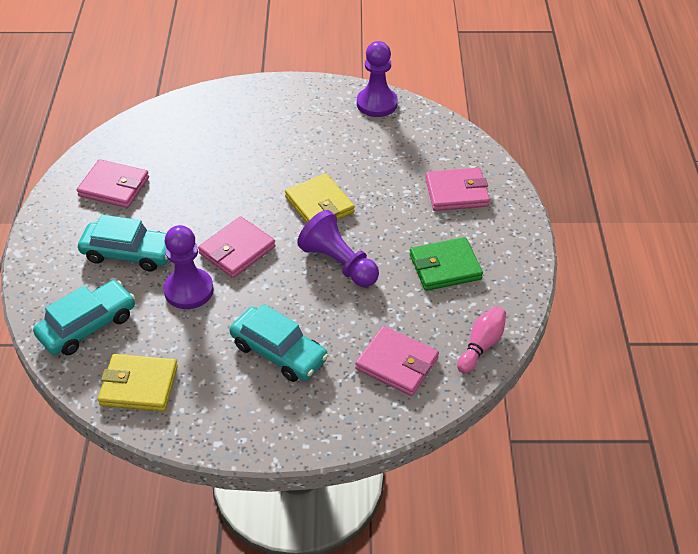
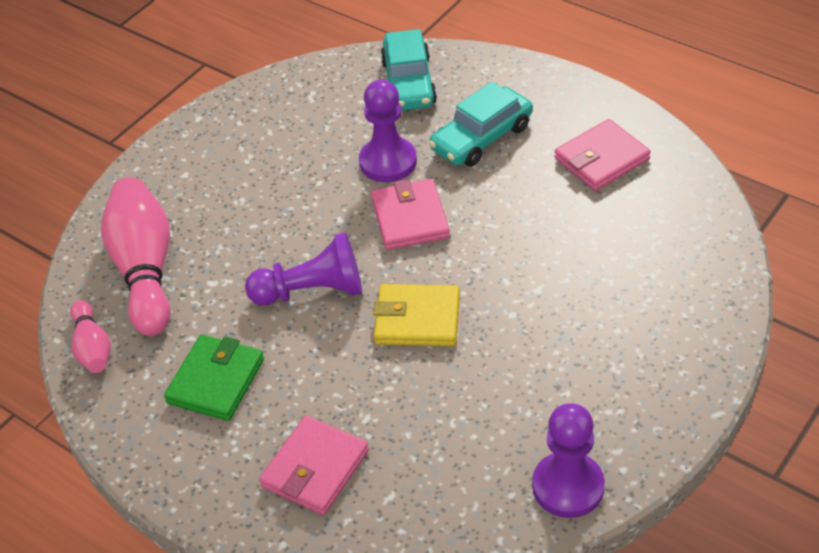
camera: 130 degrees right, 0 degrees up
(139, 386) = (306, 92): yellow wallet -> none
(279, 352) = (247, 193): turquoise car -> none
(397, 363) = (145, 270): pink wallet -> pink bowling pin

